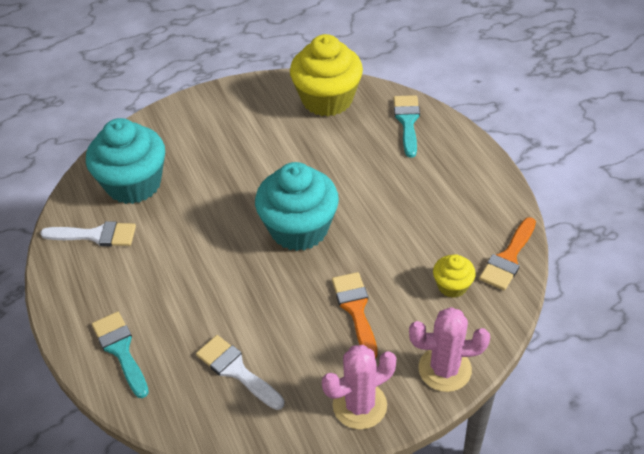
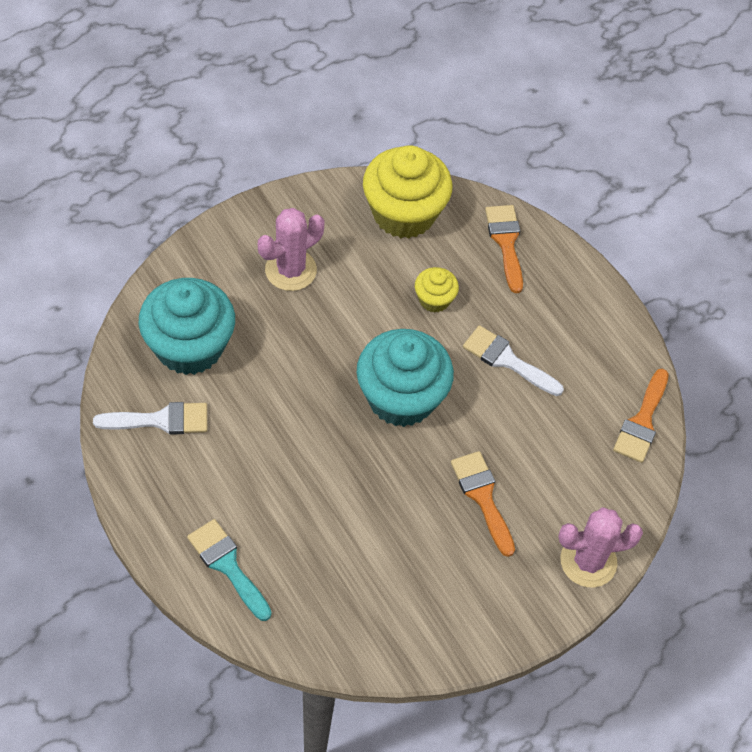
camera: 15 degrees left, 10 degrees up
(236, 370) = (363, 580): white brush -> white brush (506, 360)
(359, 405) = (504, 610): pink cactus -> pink cactus (290, 270)
(407, 121) = (506, 242): turquoise brush -> orange brush
(452, 286) = (584, 460): yellow cupcake -> yellow cupcake (434, 299)

